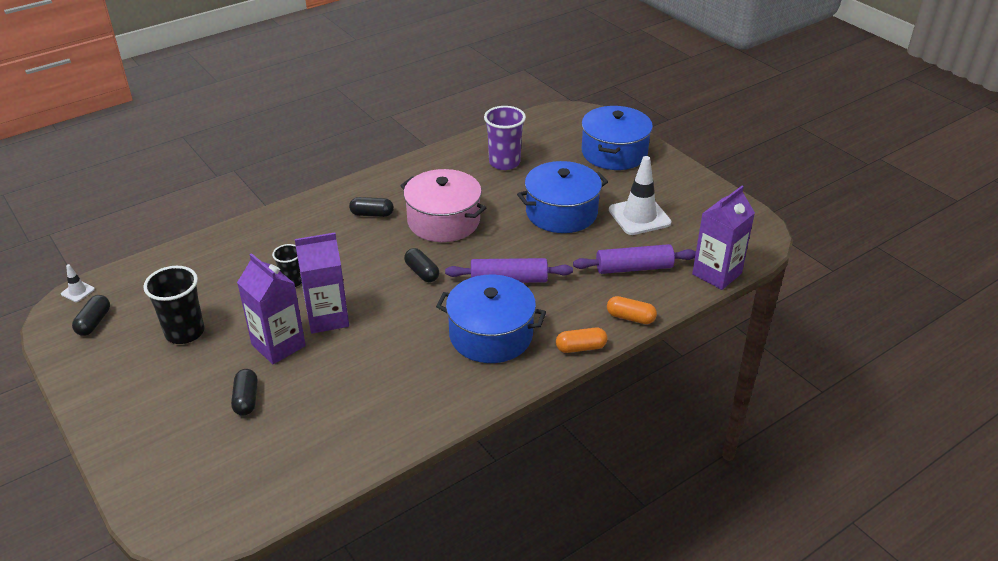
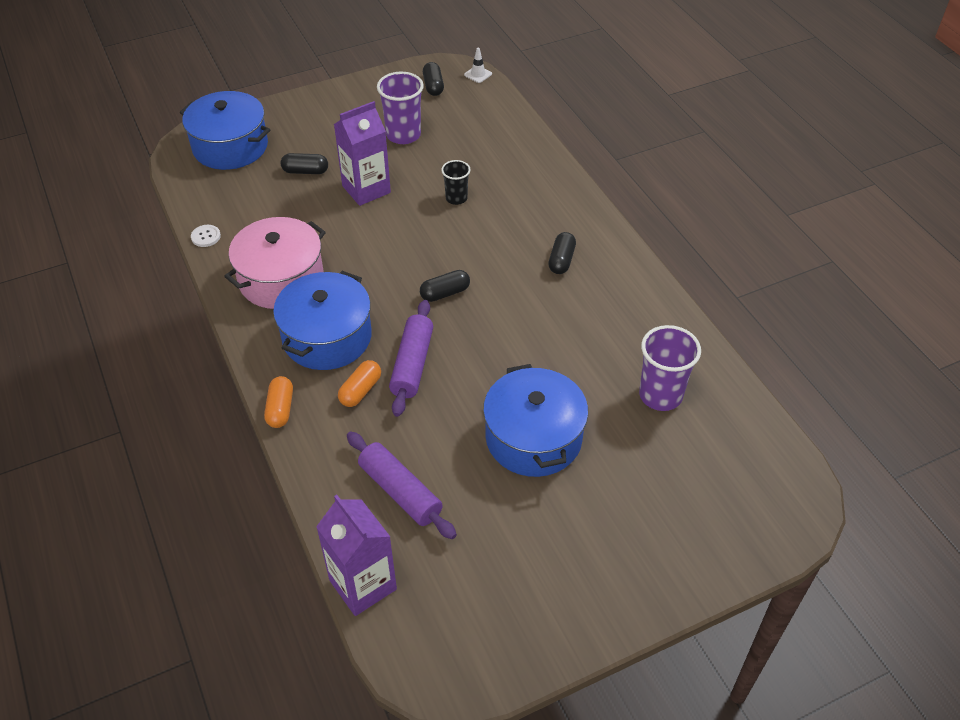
camera: 100 degrees right, 10 degrees up
(94, 322) = (433, 86): black capsule -> black capsule turned 60 degrees clockwise
(185, 332) = (403, 135): black cup -> purple cup
(327, 318) = (394, 221): purple carton -> none
(363, 460) = (206, 236): none -> white button
(443, 221) = (536, 320): pink pot -> pink pot (281, 279)
(614, 153) = (677, 533): blue pot -> blue pot (230, 146)
(630, 318) = (311, 466): orange capsule -> orange capsule (360, 390)
(634, 268) = (400, 491): purple rolling pin -> purple rolling pin turned 45 degrees counterclockwise
(639, 216) = (508, 525): white traffic cone -> none

